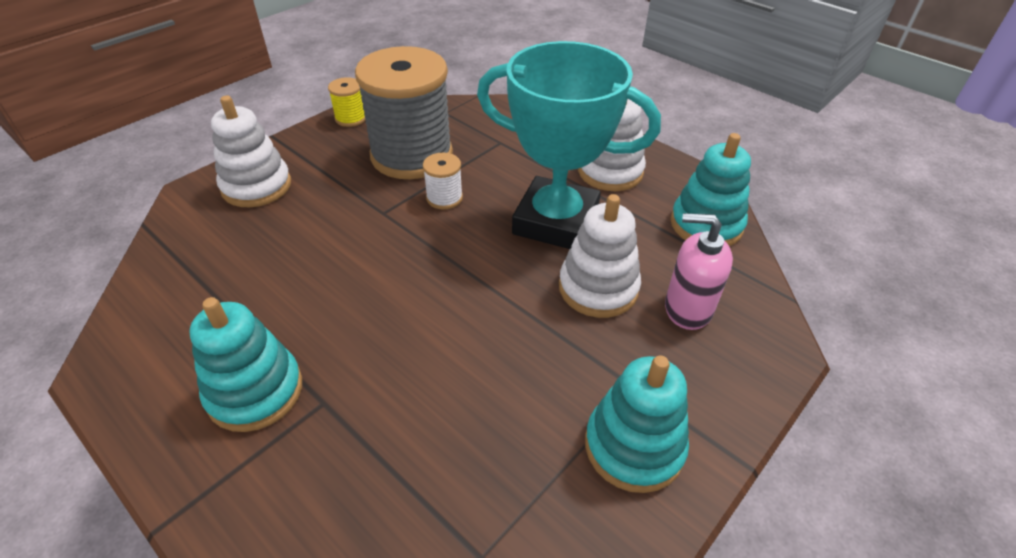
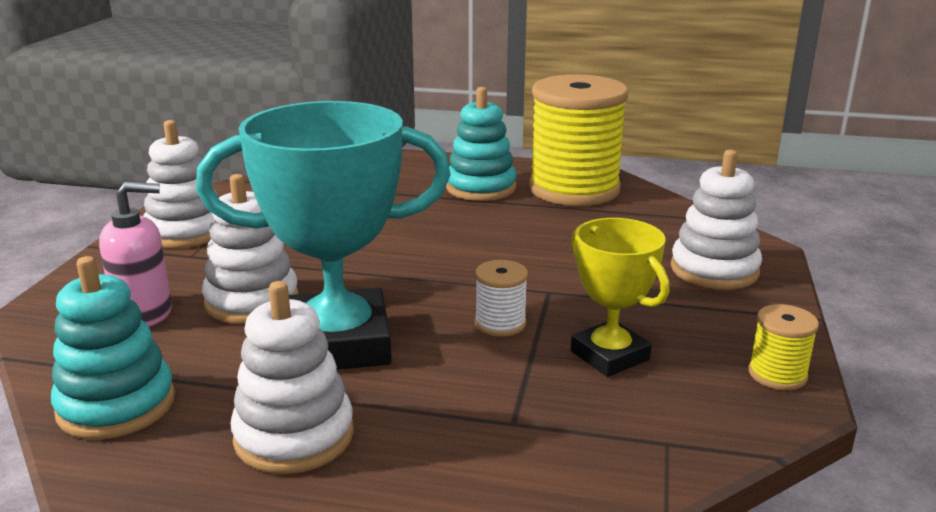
camera: 150 degrees right, 20 degrees down
(177, 338) = (574, 189): none -> yellow spool
(411, 155) = (609, 355): grey spool -> yellow trophy
(634, 446) = (186, 232): turquoise stacking toy -> white stacking toy

